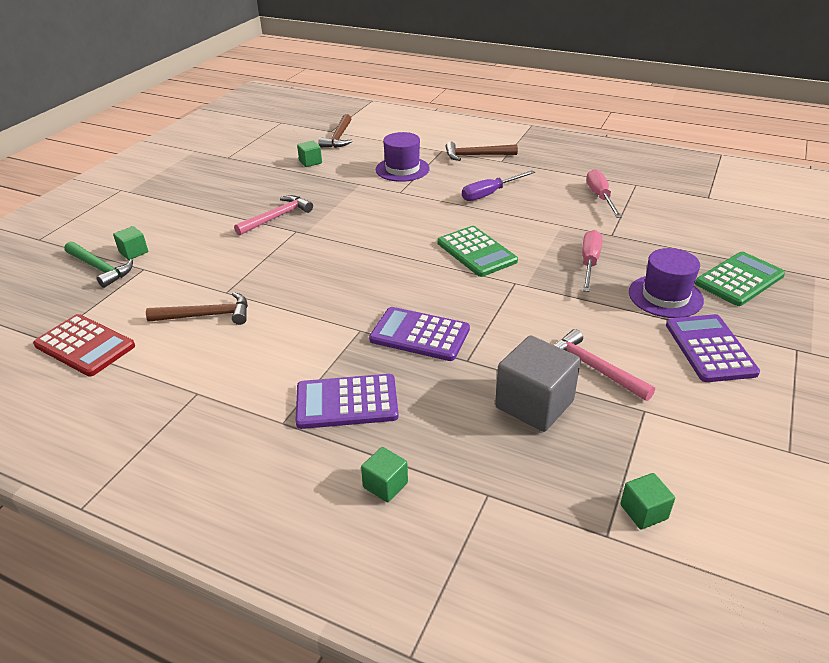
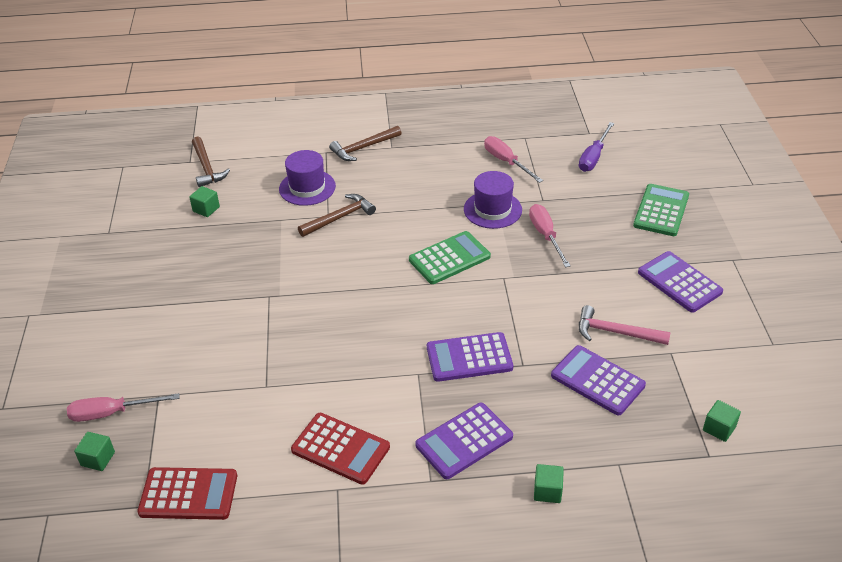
camera: 30 degrees left, 5 degrees up
(100, 268) = (112, 413): green hammer -> pink screwdriver
(133, 252) = (128, 382): green cube -> green cube (98, 459)
(207, 315) = (272, 416): brown hammer -> brown hammer (340, 217)
(233, 362) = (340, 449): none -> red calculator
(277, 217) = (235, 287): pink hammer -> none
(476, 252) = (449, 258): green calculator -> green calculator turned 60 degrees counterclockwise
(490, 194) = (411, 190): purple screwdriver -> purple screwdriver (593, 157)
(534, 404) = (597, 381): grey cube -> purple calculator
(665, 296) = (621, 247): purple hat -> purple hat (492, 209)

